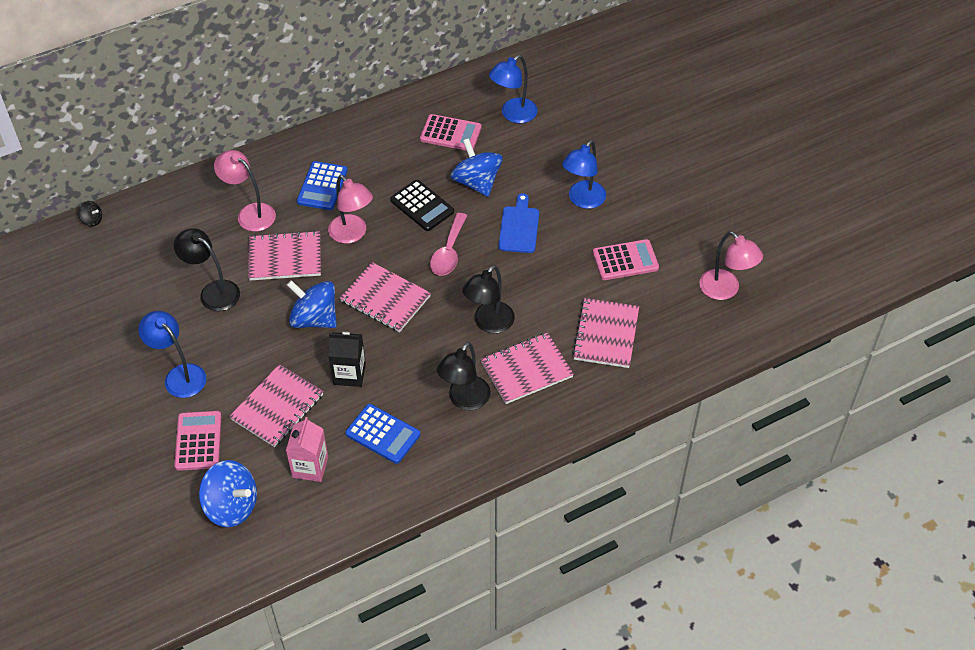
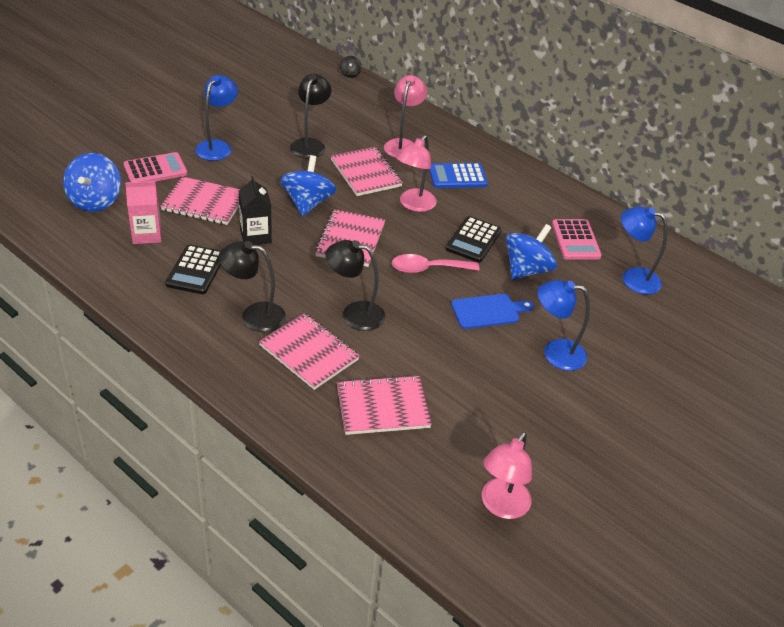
camera: 65 degrees right, 10 degrees down
(383, 434) = (196, 270): blue calculator -> black calculator
(625, 260) = (493, 404): pink calculator -> none

